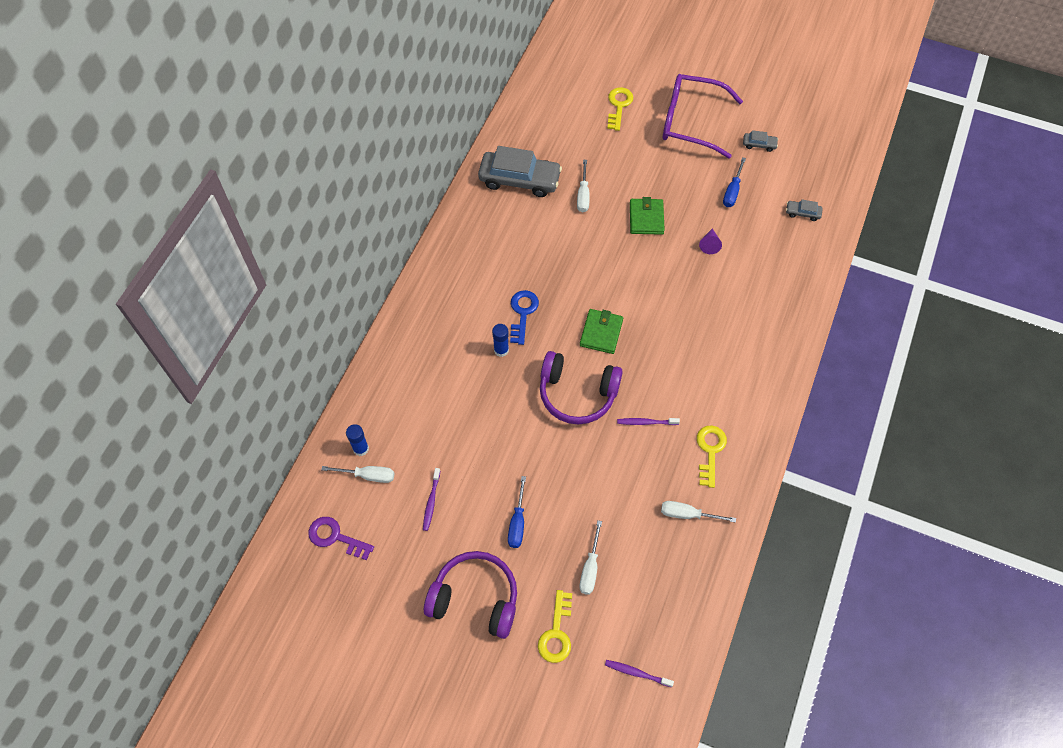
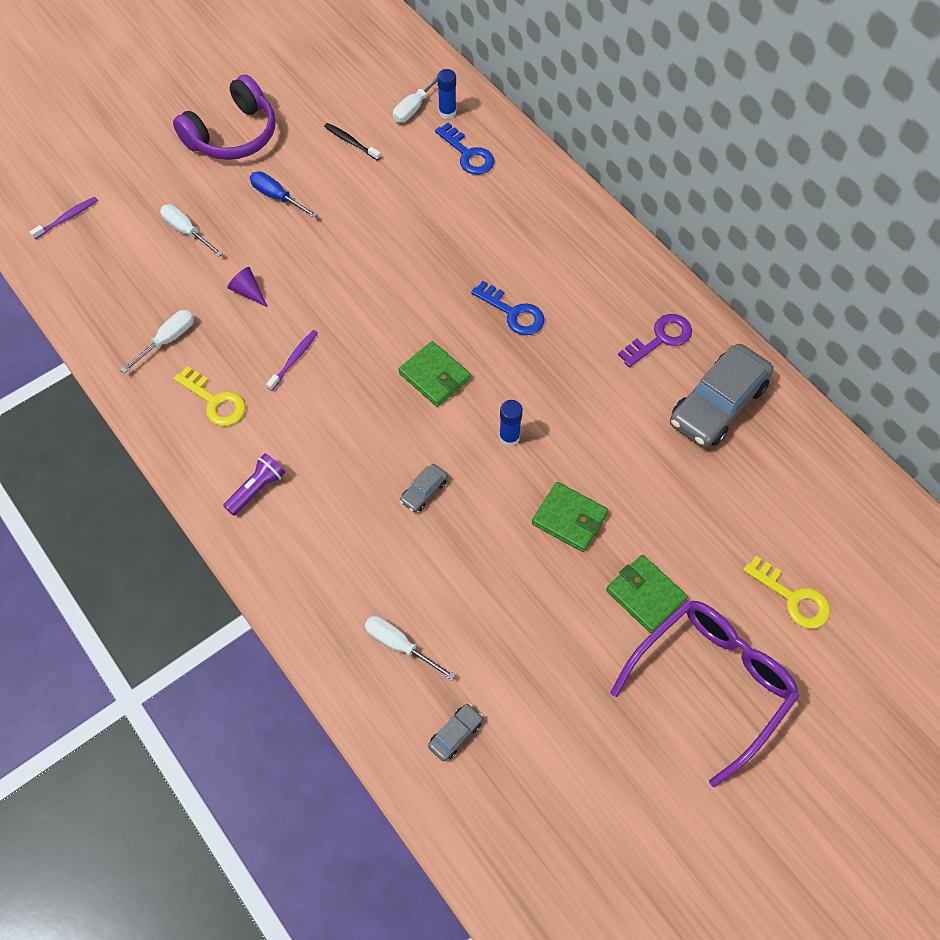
camera: 120 degrees right, 0 degrees up
(335, 537) = (371, 64): purple key -> purple key (660, 338)
(397, 411) = (468, 154): none -> blue key
(431, 502) = (351, 142): purple toothbrush -> black toothbrush
(501, 350) = (478, 271): blue glue stick -> blue glue stick (509, 437)
(556, 633) = (153, 178): yellow key -> none
(577, 394) = (375, 313): purple headphones -> none
(583, 195) = (651, 464): white screwdriver -> white screwdriver (399, 645)
(665, 166) = (645, 595): none -> green wallet
(709, 244) = (480, 571): purple cone -> purple cone (248, 292)
(732, 191) = (550, 659): blue screwdriver -> none
(749, 387) = (257, 489): none -> purple flashlight
(759, 144) = (614, 757): grey car -> grey car (424, 491)

